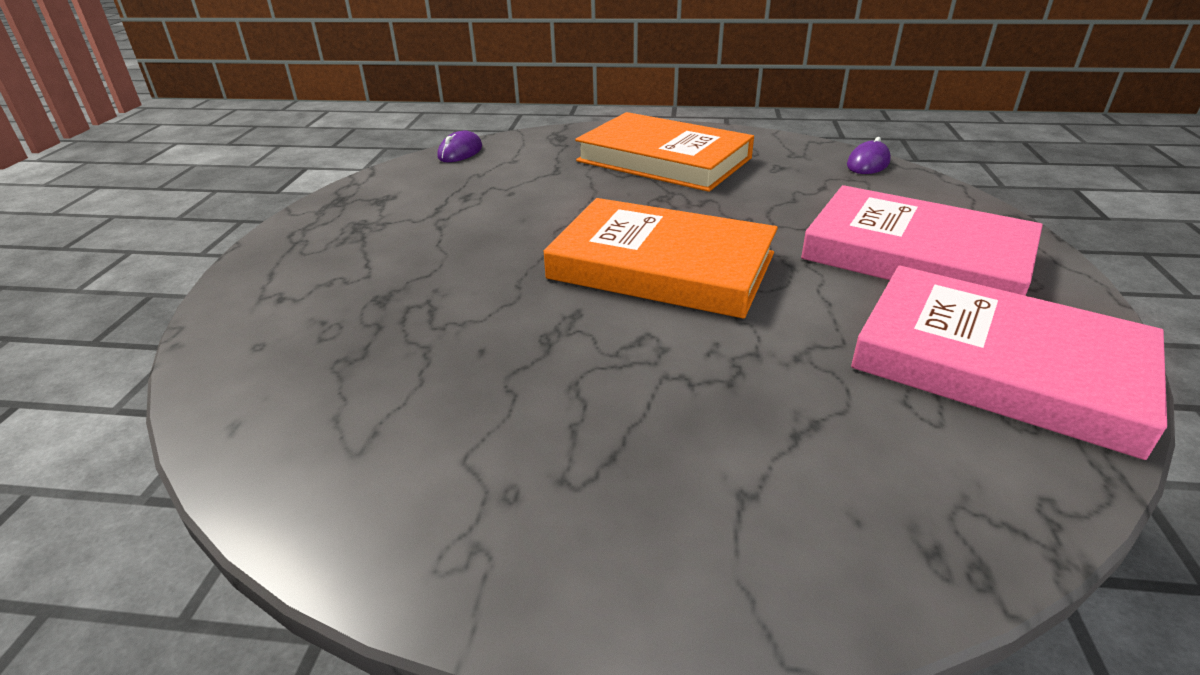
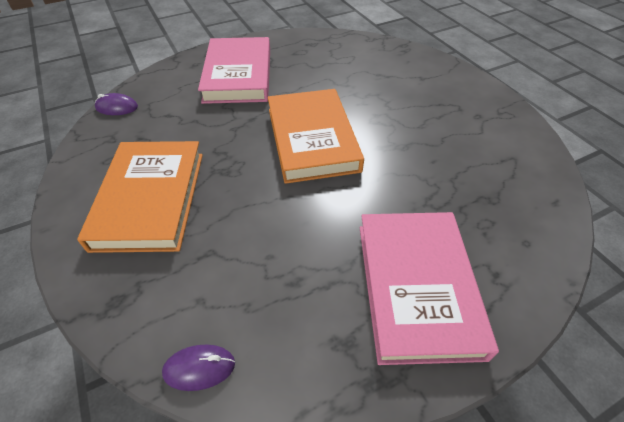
camera: 125 degrees left, 15 degrees up
(998, 364) = (310, 50): pink book -> pink book (416, 286)

